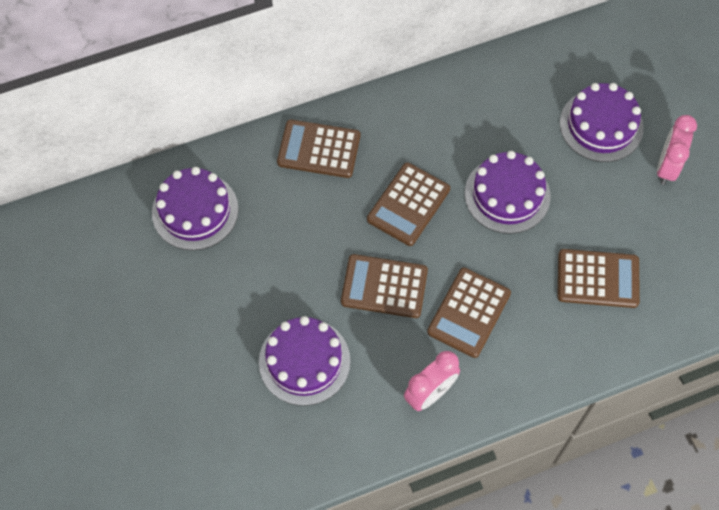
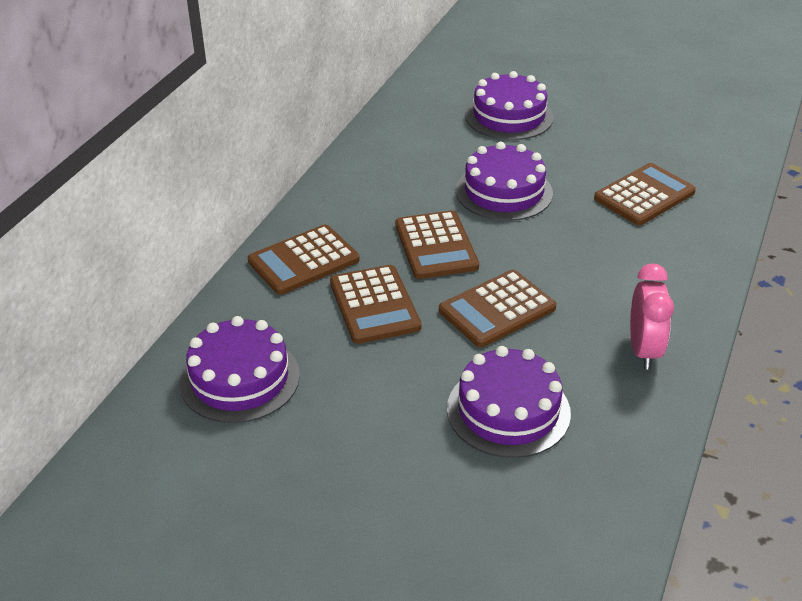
camera: 45 degrees left, 25 degrees down
(469, 313) = (589, 278): brown calculator -> brown calculator (374, 305)
(667, 167) = (588, 111): pink clock -> none

